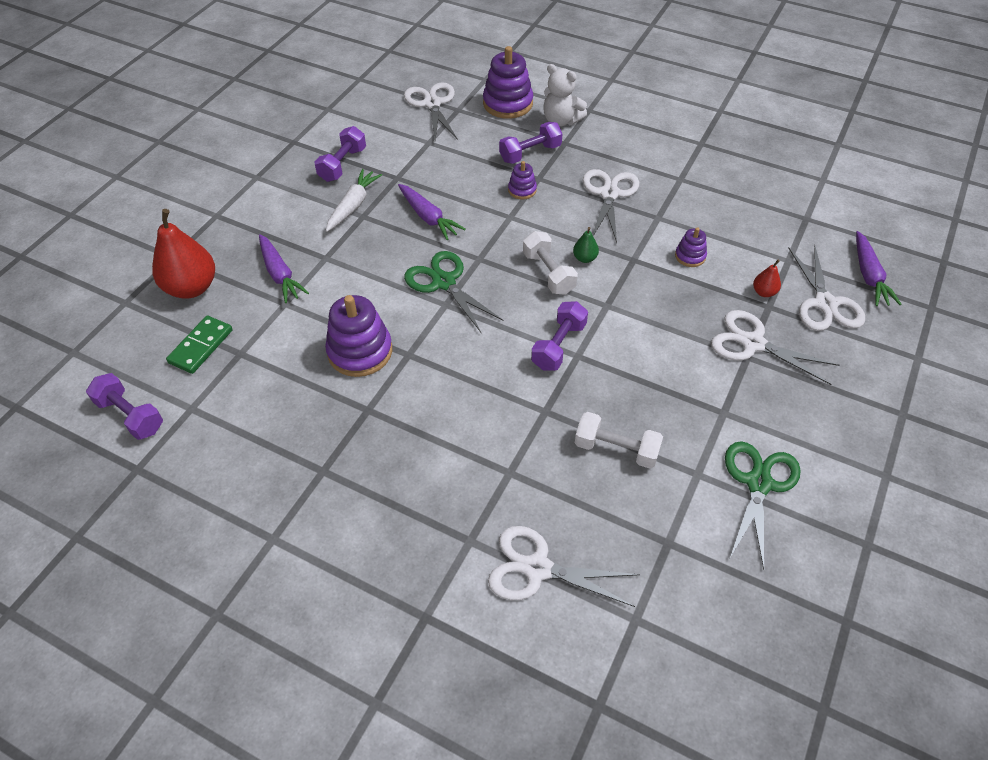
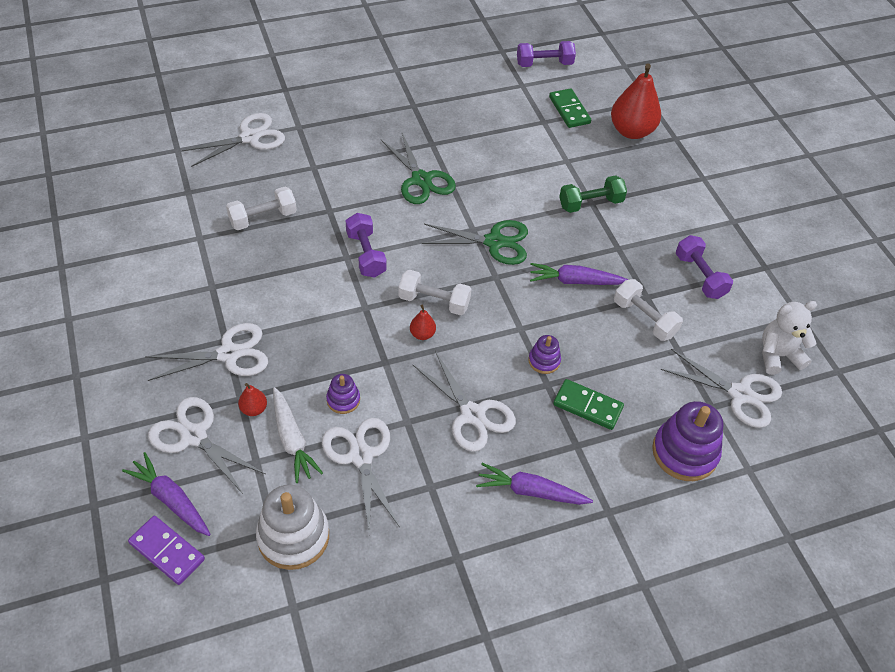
camera: 130 degrees right, 0 degrees up
(280, 274) = (599, 173): purple carrot -> purple carrot (531, 491)
(327, 257) = (590, 203): none -> green dumbbell
(353, 206) = (637, 250): white carrot -> white carrot (292, 439)
(360, 351) = (481, 167): purple stacking toy -> none
(421, 168) = (644, 319): none -> white dumbbell
(530, 153) = (587, 406): purple dumbbell -> green domino
(561, 121) = (613, 472): white teddy bear -> white teddy bear (778, 355)
(585, 258) = (422, 334): green pear -> red pear
(710, 219) = (361, 456): none -> white scissors
(759, 483) = (155, 257): green scissors -> green scissors (421, 180)
(795, 208) = (293, 536): none -> white stacking toy
(890, 250) = (167, 551): none -> purple domino

